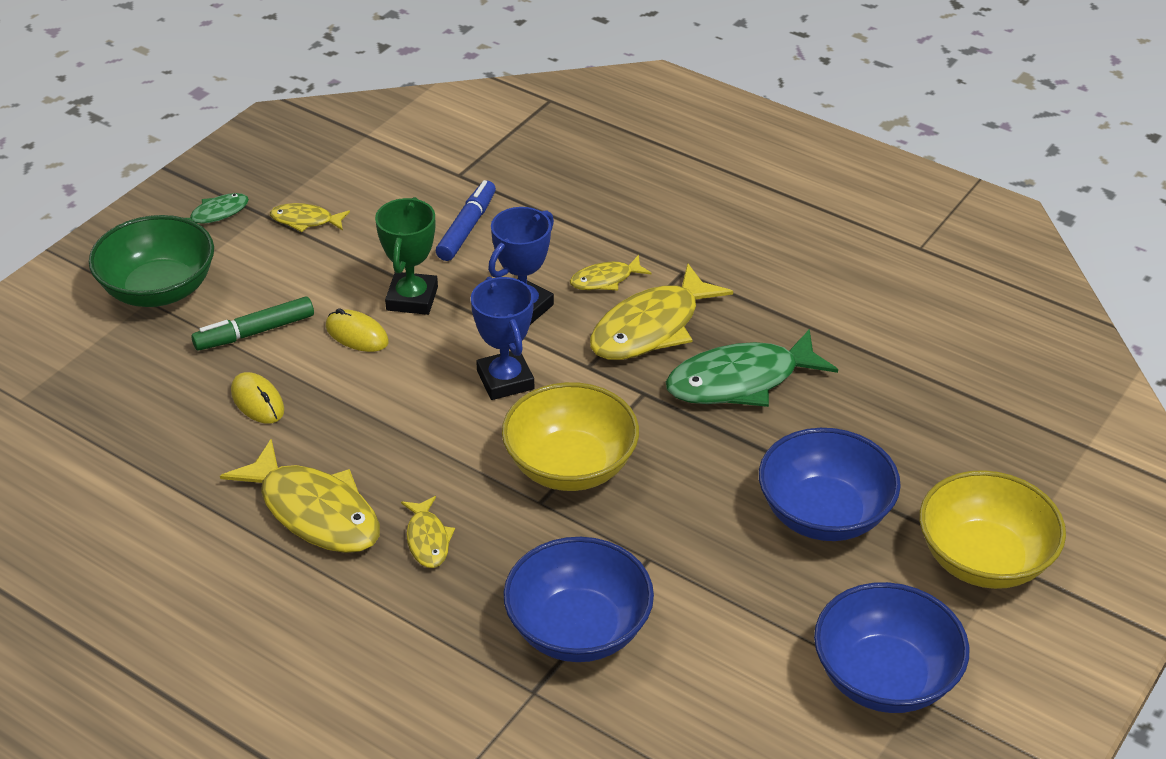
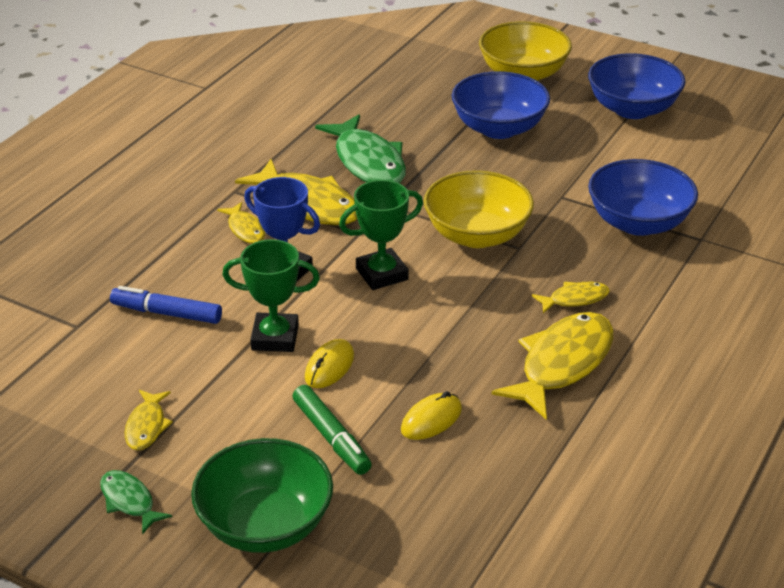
camera: 95 degrees left, 5 degrees down
(505, 380) = (381, 274): blue trophy -> green trophy

